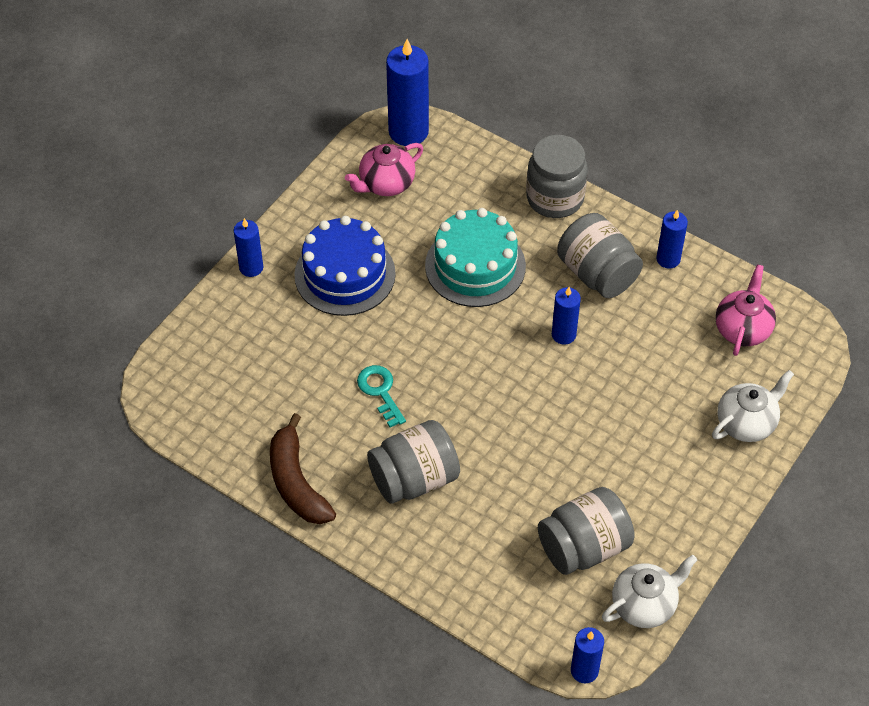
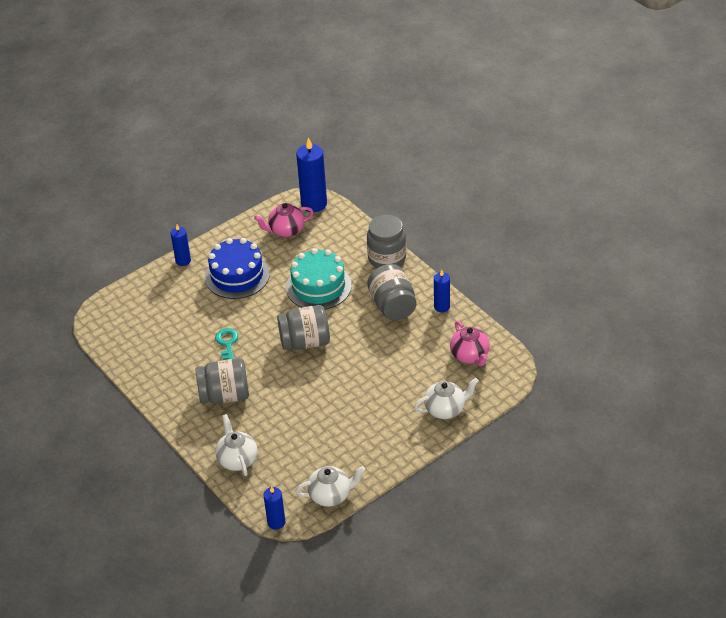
camera: 20 degrees right, 10 degrees down
(296, 482) = (154, 382): brown banana -> none
(480, 581) = (237, 459): none -> white teapot
(563, 334) = (354, 336): blue candle -> none
(583, 547) = (309, 455): grey jar -> grey jar (305, 342)
(742, 329) = (470, 356): pink teapot -> pink teapot turned 120 degrees clockwise

